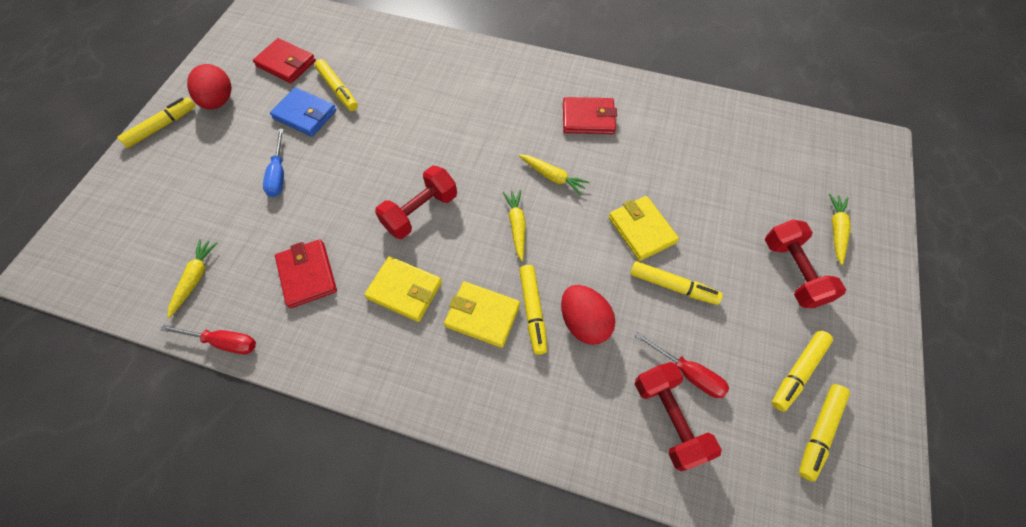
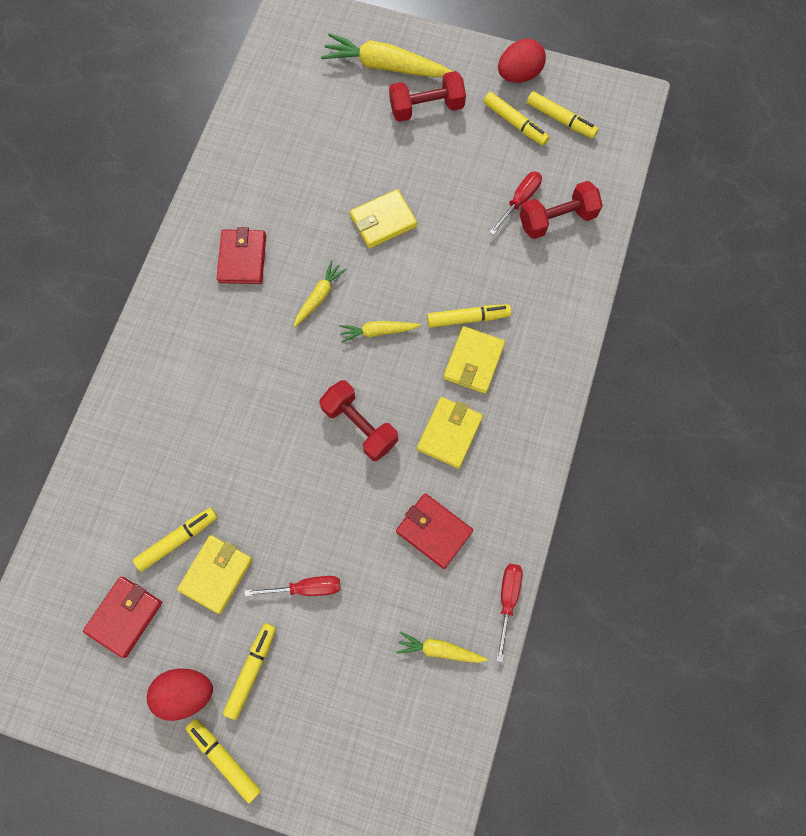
camera: 90 degrees left, 10 degrees up
(279, 174) = (306, 588): blue screwdriver -> red screwdriver
(305, 115) = (216, 574): blue wallet -> yellow wallet
(307, 275) = (434, 531): red wallet -> red wallet turned 60 degrees clockwise
(584, 322) = (477, 276): red egg -> red egg (519, 75)
(672, 286) = (441, 202): yellow marker -> yellow marker (252, 670)
(836, 230) = (385, 66): yellow carrot -> yellow carrot, size x1.81

